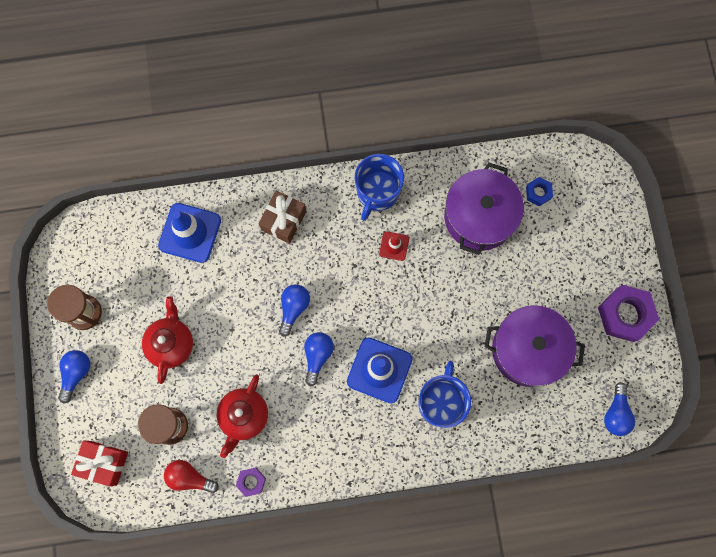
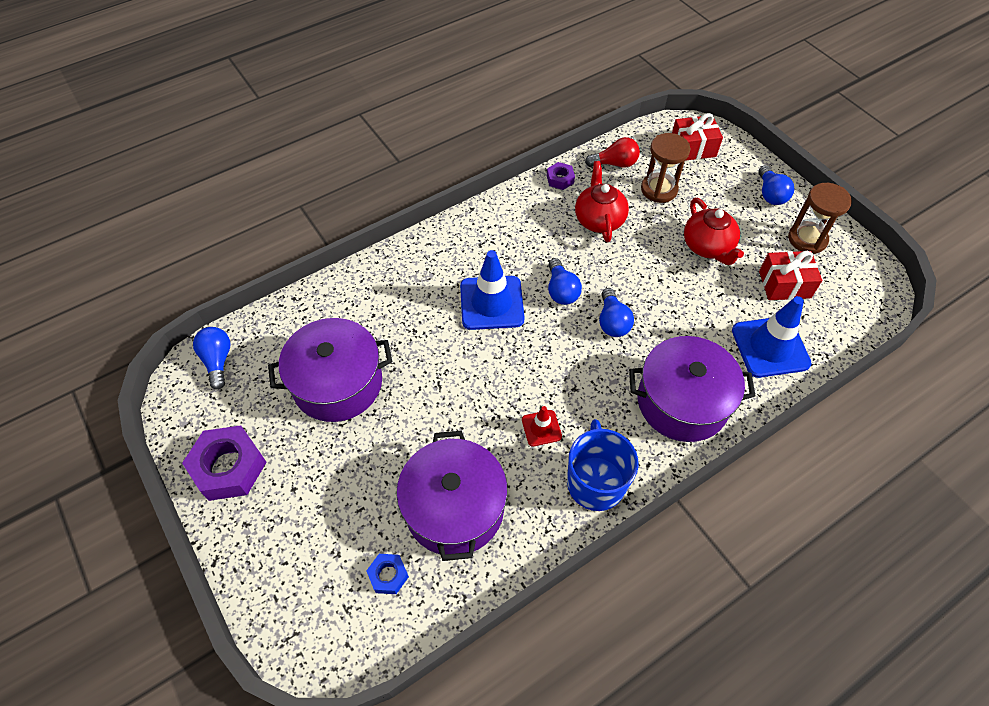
camera: 155 degrees right, 20 degrees down
(137, 279) = (784, 284): none -> red gift
(283, 220) = (682, 402): brown gift -> purple pot
(440, 402) = (414, 300): blue mug -> none

